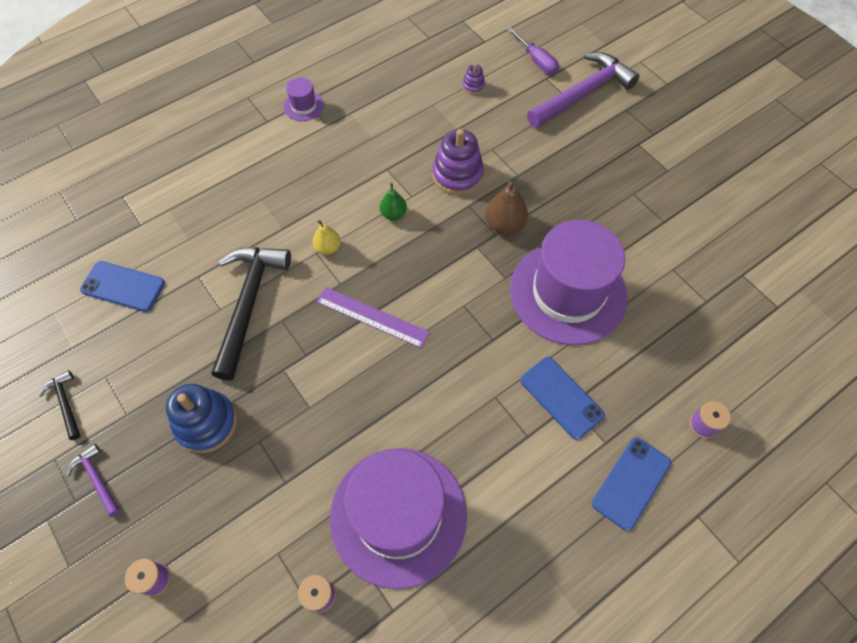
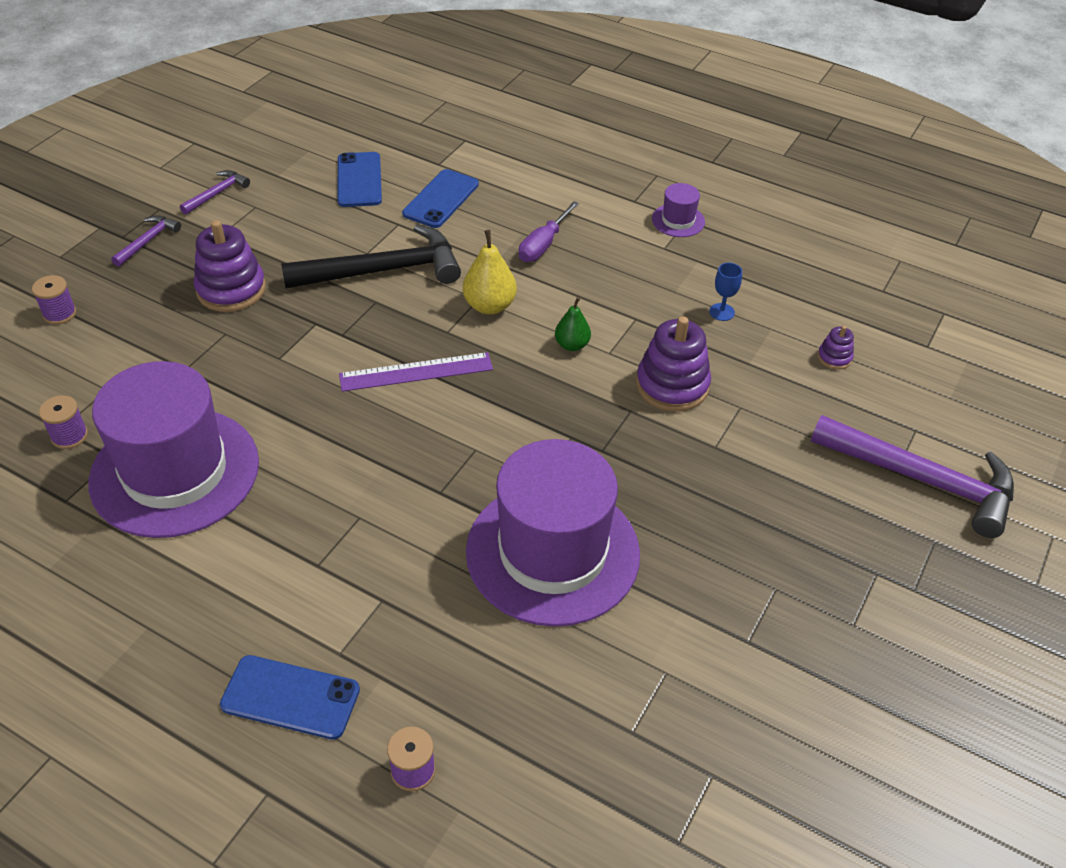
camera: 65 degrees right, 15 degrees down
(65, 403) = (217, 193): black hammer -> purple hammer
(206, 423) = (231, 289): blue stacking toy -> purple stacking toy
(328, 248) = (489, 306): yellow pear -> yellow pear, size x1.53
(372, 317) = (416, 372): purple ruler -> purple ruler turned 75 degrees clockwise
(405, 122) = (721, 312): none -> blue goblet
(504, 224) = (623, 455): brown pear -> none
(536, 61) = (939, 410): purple screwdriver -> purple screwdriver (543, 245)
(561, 397) = (386, 586): blue phone -> blue phone (441, 199)

